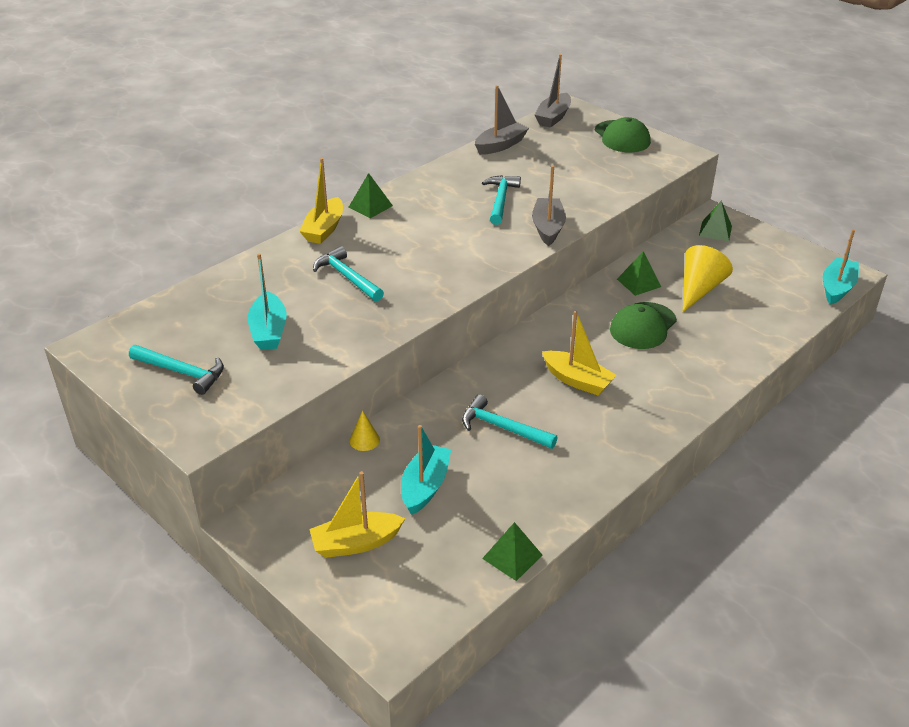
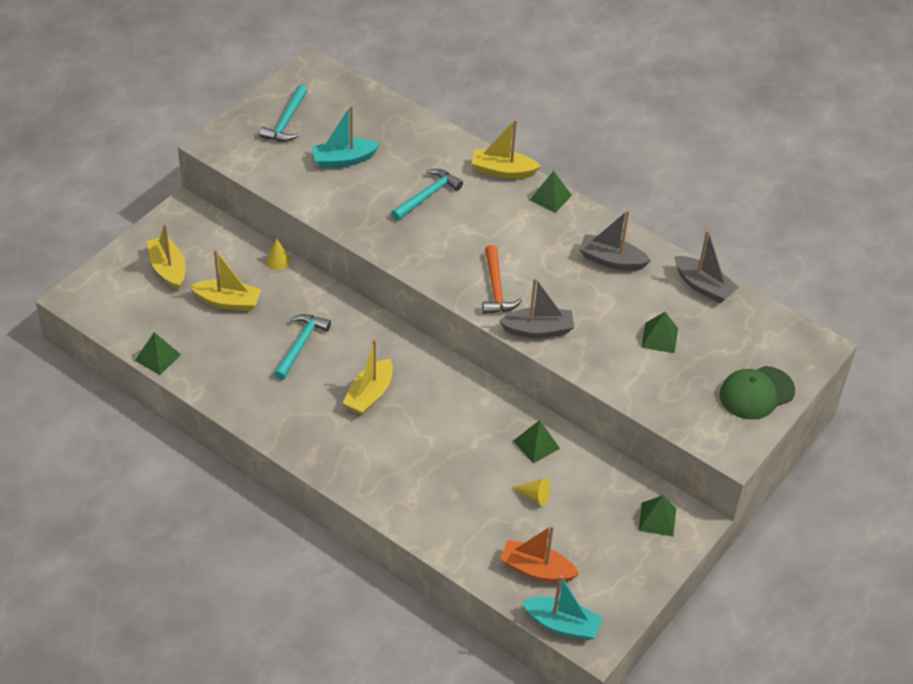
camera: 80 degrees right, 10 degrees up
(425, 486) = (228, 302): turquoise boat -> yellow boat
(491, 246) = (496, 288): none -> orange hammer
(500, 200) = (585, 292): turquoise hammer -> none
(553, 117) = (787, 330): grey boat -> grey boat (611, 260)
(560, 170) = (659, 338): none -> green pyramid
(643, 326) = (461, 445): green cap -> none
(699, 289) = (534, 496): yellow cone -> yellow cone, size x0.51
(782, 296) = (536, 569): none -> orange boat

